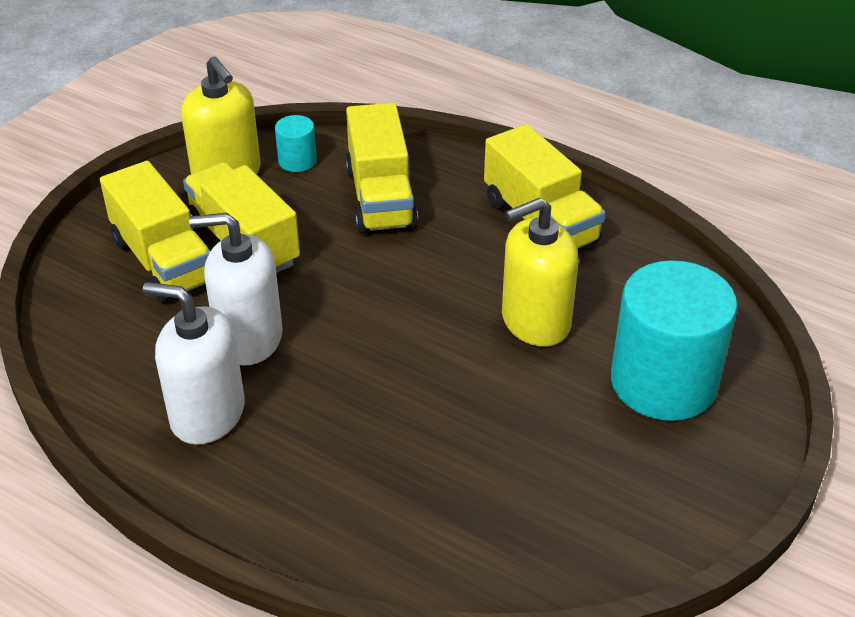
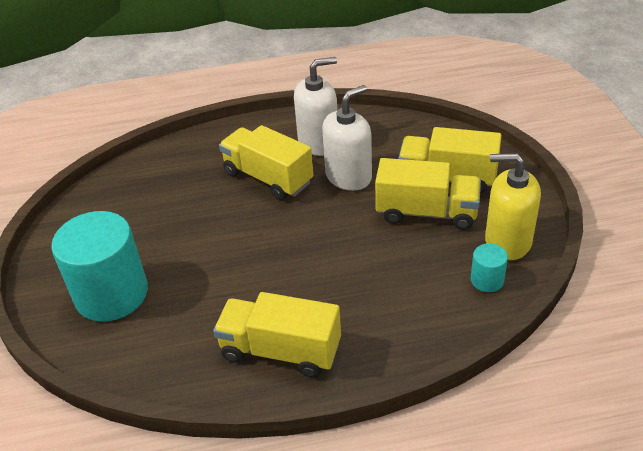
camera: 140 degrees right, 0 degrees up
(380, 198) = (399, 293): yellow truck -> yellow truck (268, 178)
(535, 321) = (215, 280): yellow soap dispenser -> none

